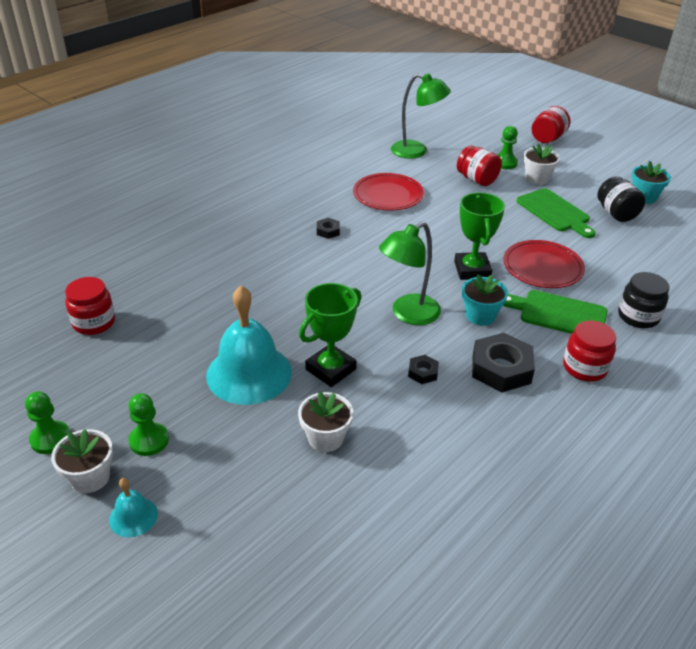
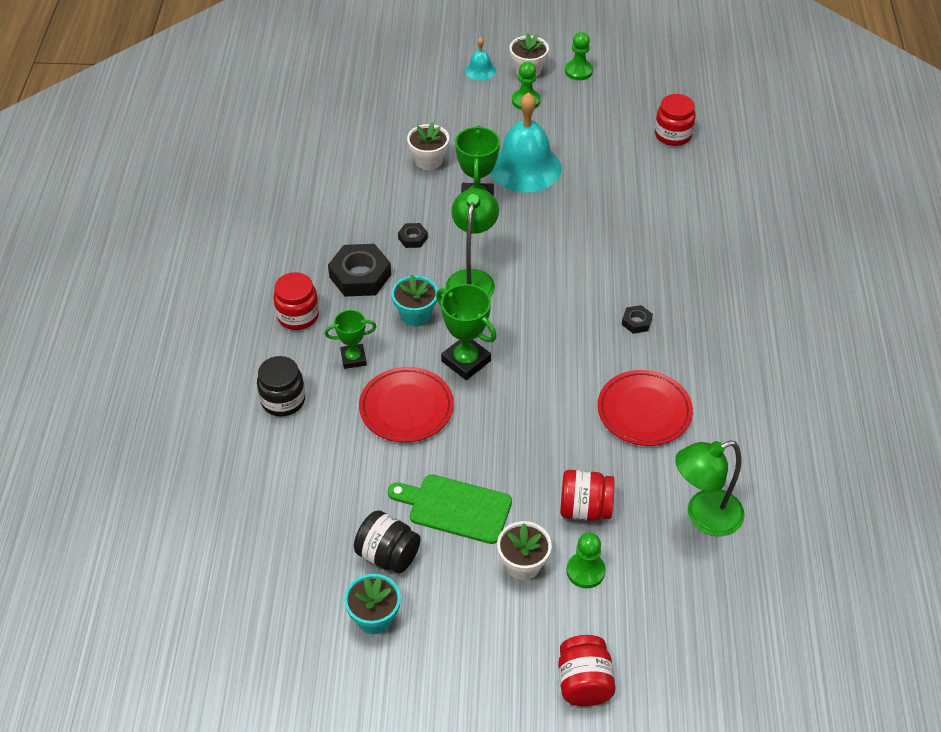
camera: 140 degrees right, 10 degrees up
(558, 314) = (353, 358): green cutting board -> green trophy

